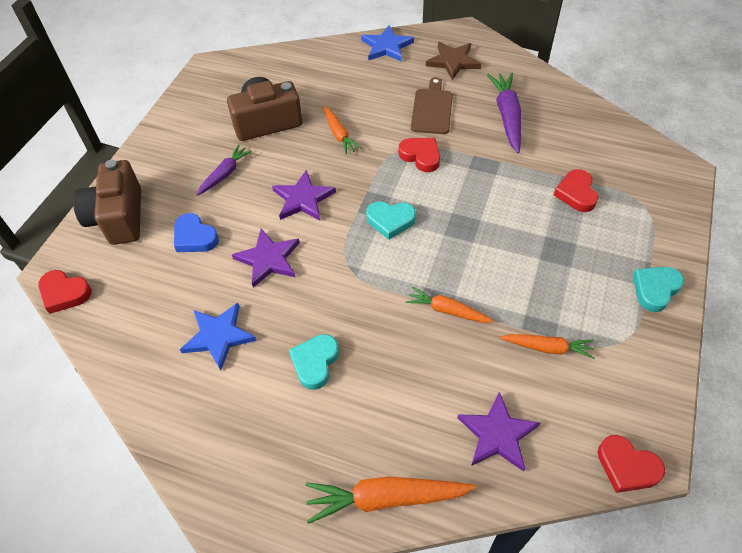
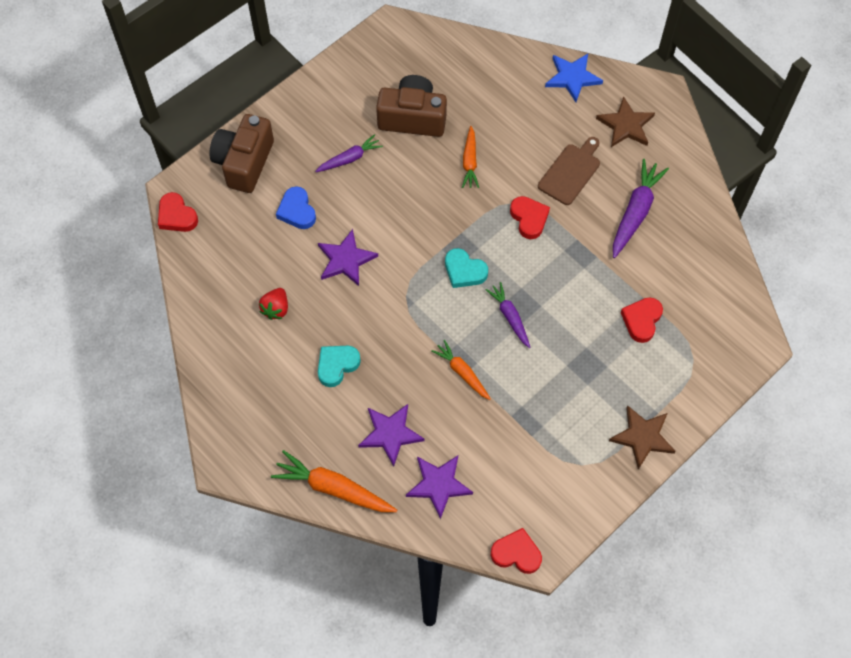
camera: 25 degrees right, 10 degrees up
(218, 336) = (276, 309): blue star -> red strawberry
(303, 199) = (403, 215): purple star -> purple star (390, 434)
(459, 241) = (510, 317): none -> purple carrot
(547, 348) = (520, 441): orange carrot -> none
(627, 467) = (516, 553): red heart -> red heart turned 135 degrees clockwise
(655, 289) = (642, 437): turquoise heart -> brown star

